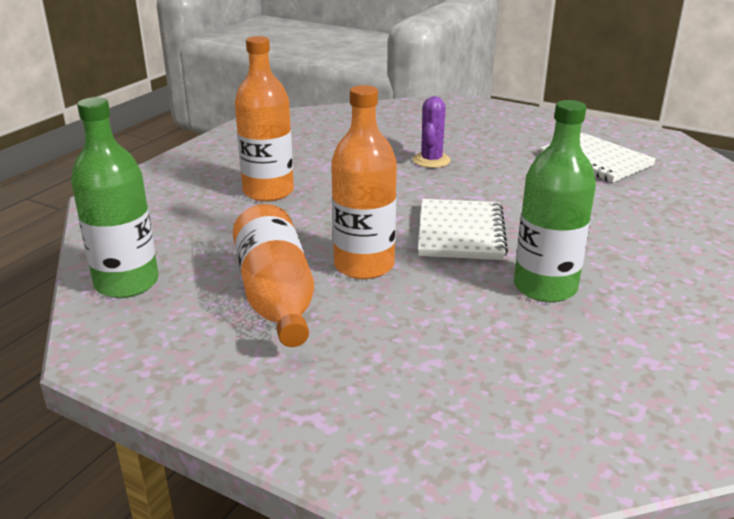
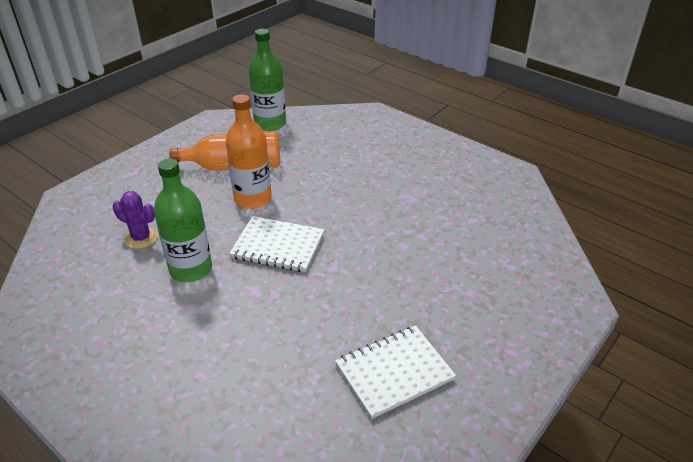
camera: 100 degrees right, 10 degrees up
(268, 192) = (367, 169): orange bottle -> none
(431, 160) = (411, 254): purple cactus -> purple cactus (141, 238)

